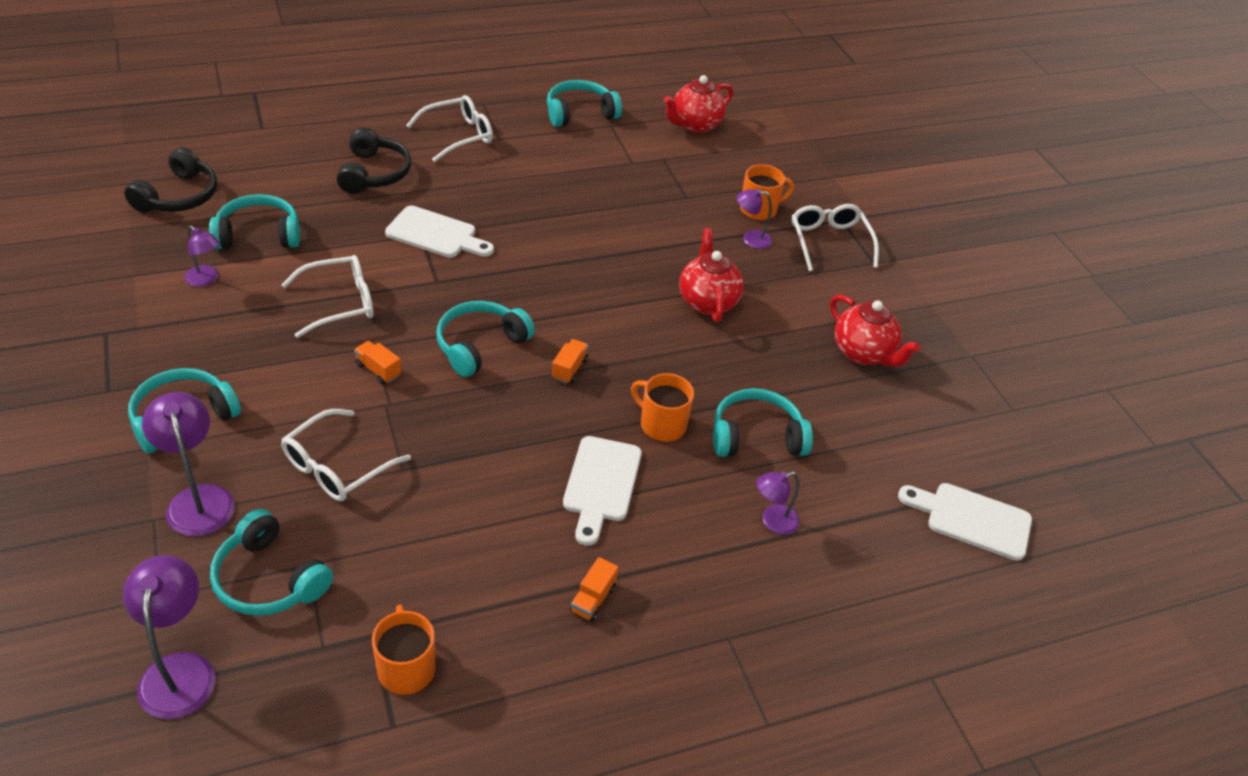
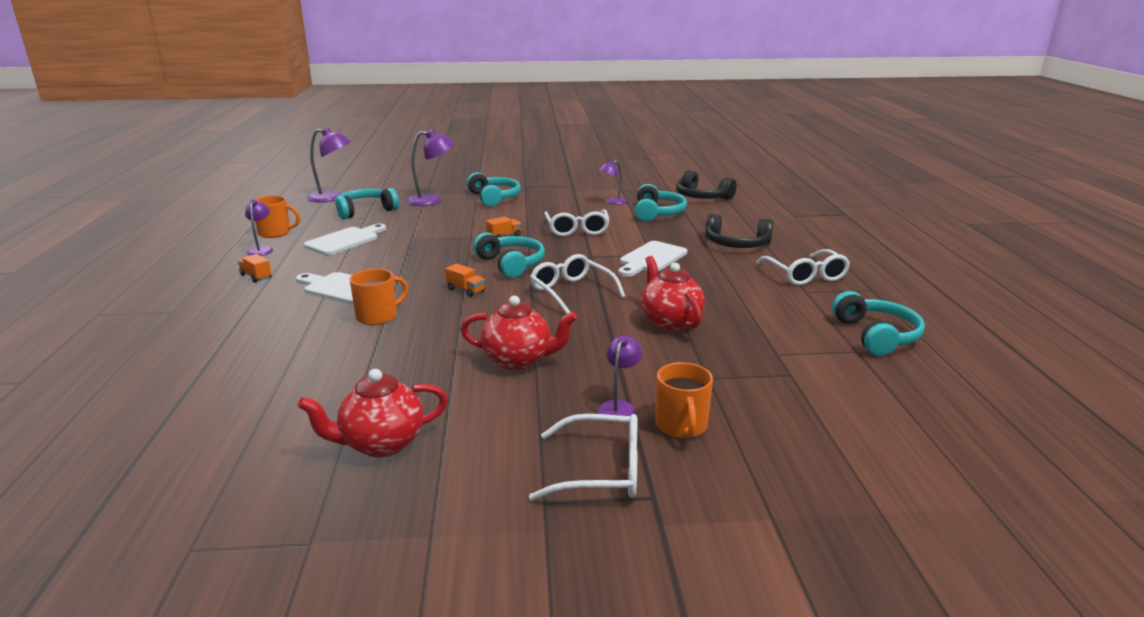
camera: 110 degrees right, 20 degrees down
(337, 466) = (429, 225): white glasses -> white glasses (571, 292)
(695, 125) = (883, 410): red teapot -> red teapot (670, 322)
(756, 437) = (327, 354): turquoise headphones -> none
(773, 521) = (236, 345): purple lamp -> purple lamp (261, 249)
(972, 519) = (103, 453): white cutting board -> white cutting board (345, 240)

